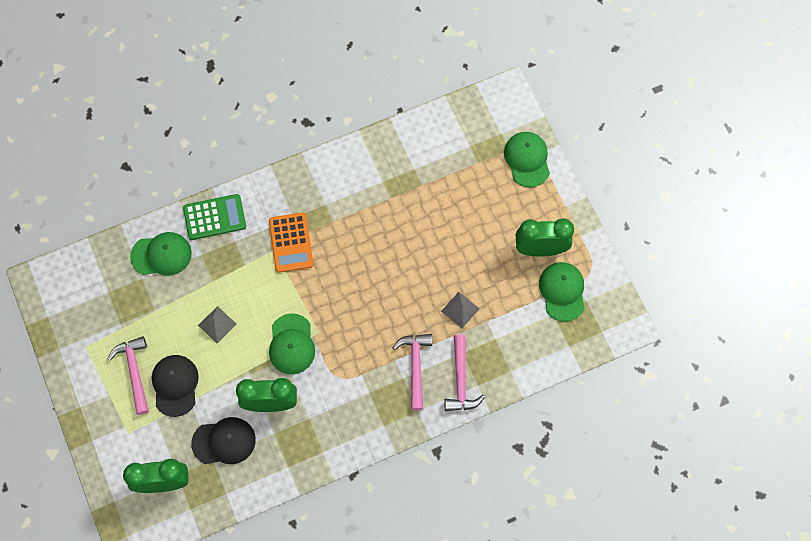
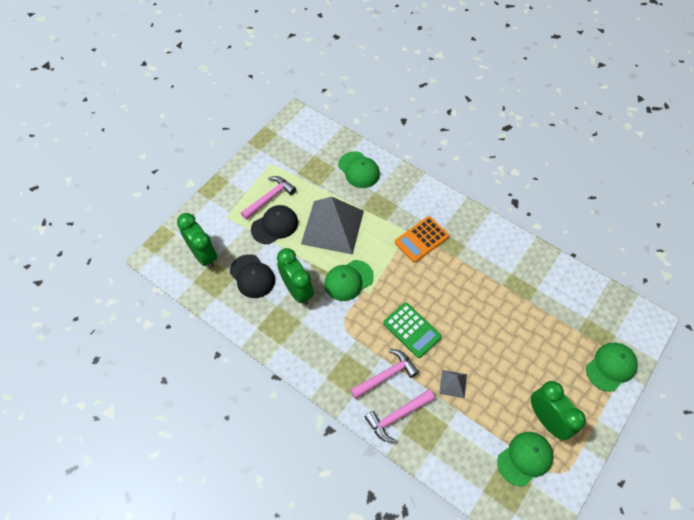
camera: 60 degrees right, 10 degrees down
(214, 217) = (406, 185): green calculator -> green calculator (412, 330)
(217, 324) = (332, 227): grey pyramid -> grey pyramid, size x2.39

